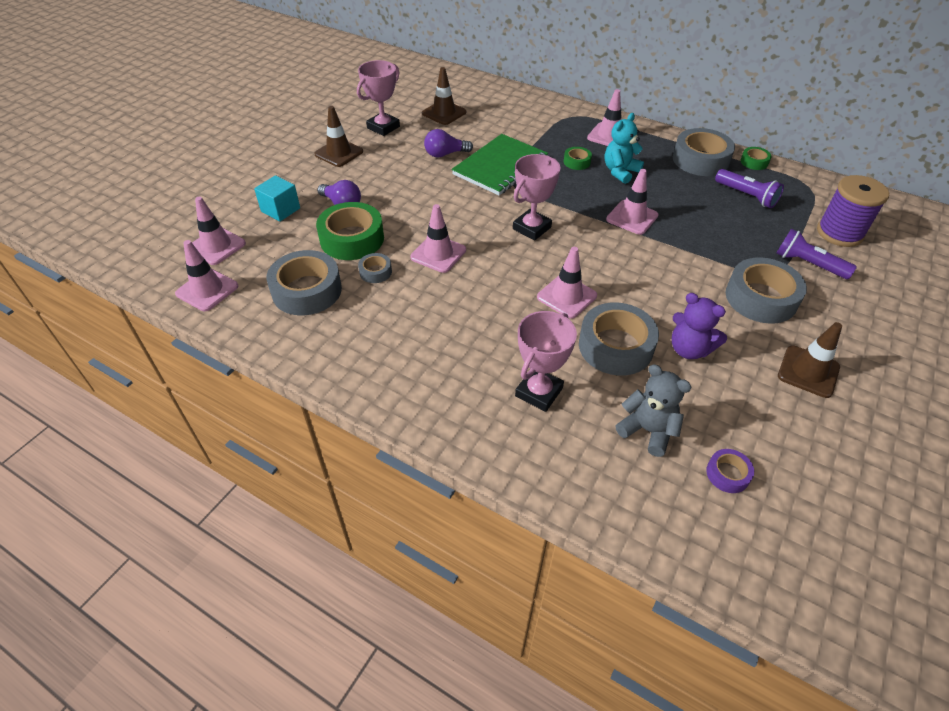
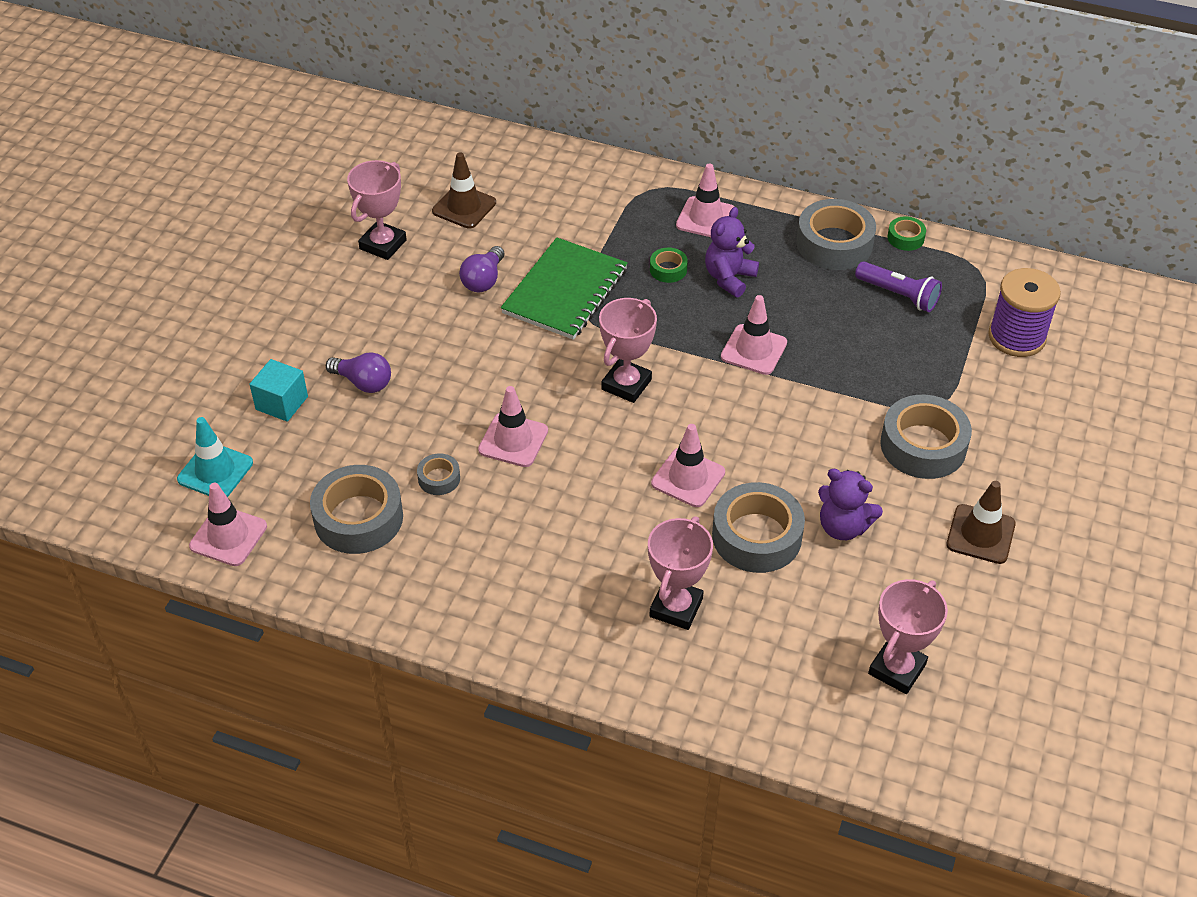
camera: 10 degrees left, 0 degrees up
(216, 246) = (215, 471): pink traffic cone -> turquoise traffic cone
(339, 153) = (332, 298): brown traffic cone -> none
(352, 239) = (393, 434): green tape -> none
(445, 154) = (483, 280): purple light bulb -> purple light bulb turned 45 degrees counterclockwise
(620, 172) = (729, 278): turquoise teddy bear -> purple teddy bear
(647, 430) = (806, 634): grey teddy bear -> none
(727, 474) = (897, 669): purple tape -> pink trophy
(808, 264) = (978, 389): purple flashlight -> none

